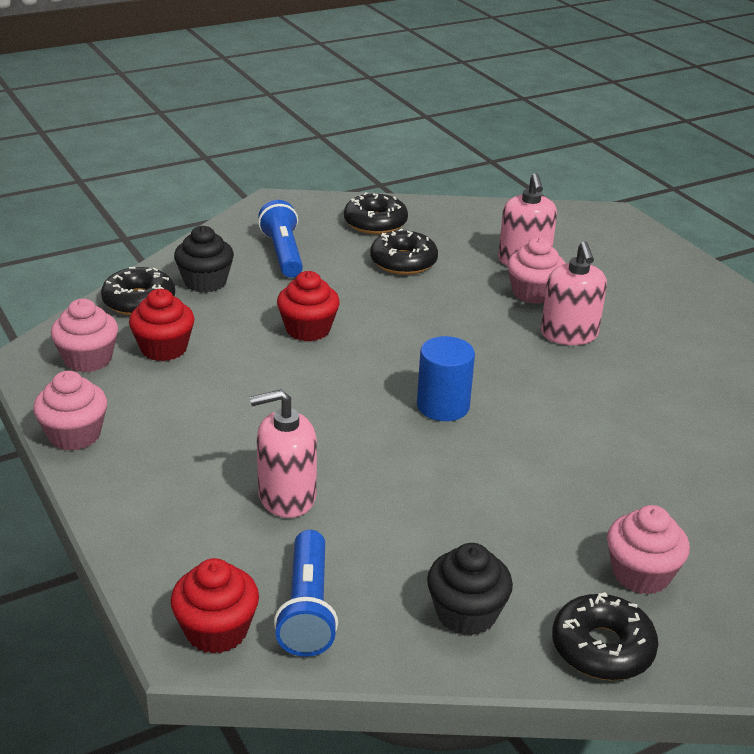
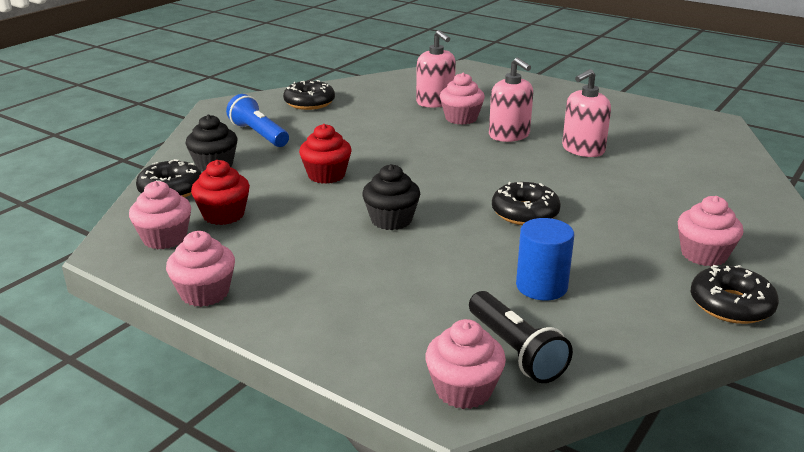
camera: 25 degrees left, 5 degrees down
(216, 630) = (463, 390): red cupcake -> pink cupcake
(286, 496) = (421, 283): pink soap dispenser -> pink soap dispenser (583, 149)
(307, 609) = (515, 350): blue flashlight -> black flashlight
(403, 262) = (354, 120): black donut -> black donut (525, 213)
(443, 406) = (472, 196): blue cylinder -> blue cylinder (541, 286)
(466, 613) = (626, 315): black cupcake -> black cupcake (391, 220)

